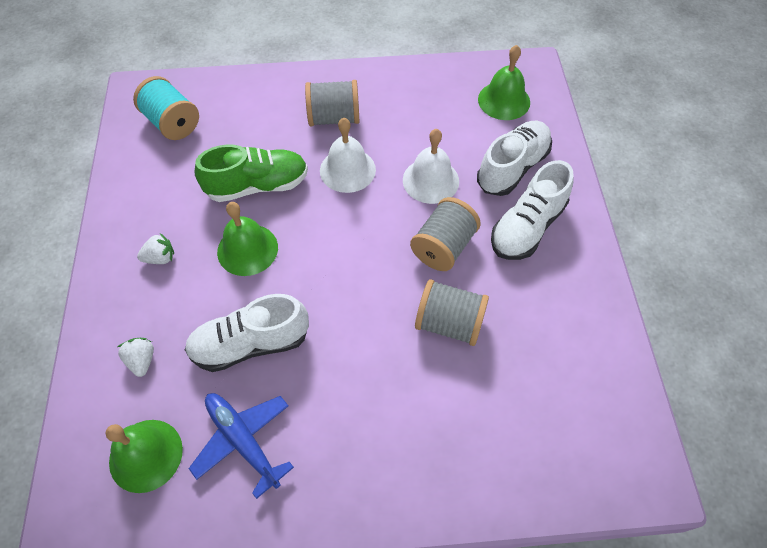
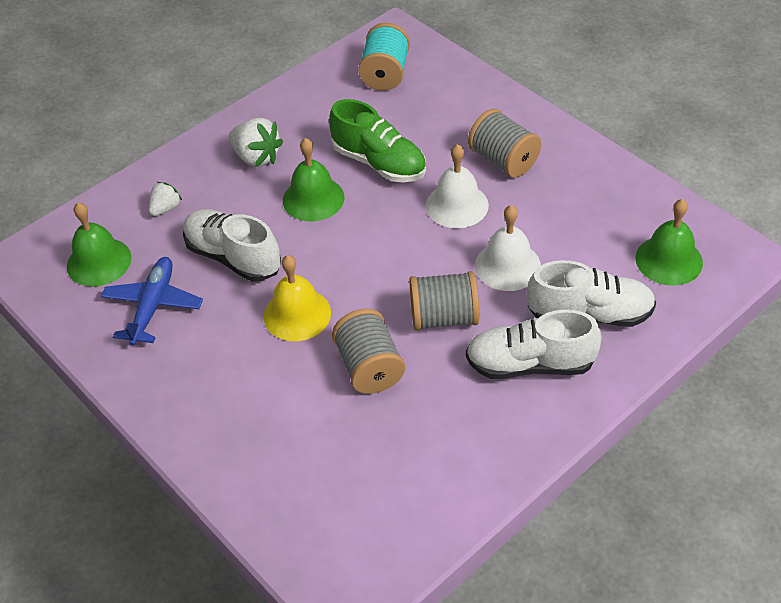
camera: 55 degrees right, 10 degrees down
(160, 258) = (256, 157): white strawberry -> white strawberry, size x1.66
(354, 337) = (297, 314): none -> yellow bell

